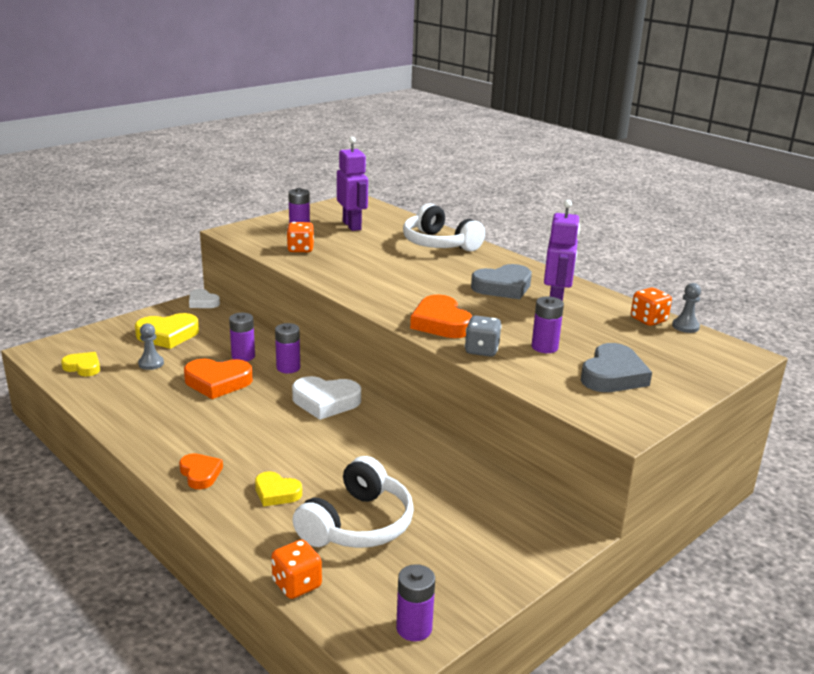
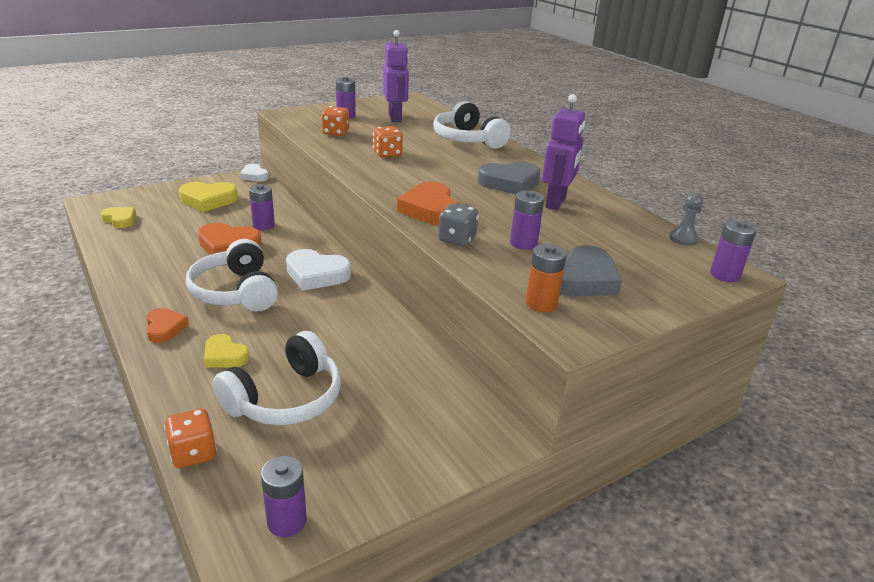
camera: 10 degrees right, 5 degrees up
(151, 363) = (179, 223): grey pawn -> none
(253, 429) = (236, 292): none -> white headphones
(288, 368) = (298, 240): purple battery -> purple battery (724, 275)
(586, 402) = (541, 303): none -> orange battery
(648, 320) = (646, 228): orange dice -> orange dice (387, 154)

